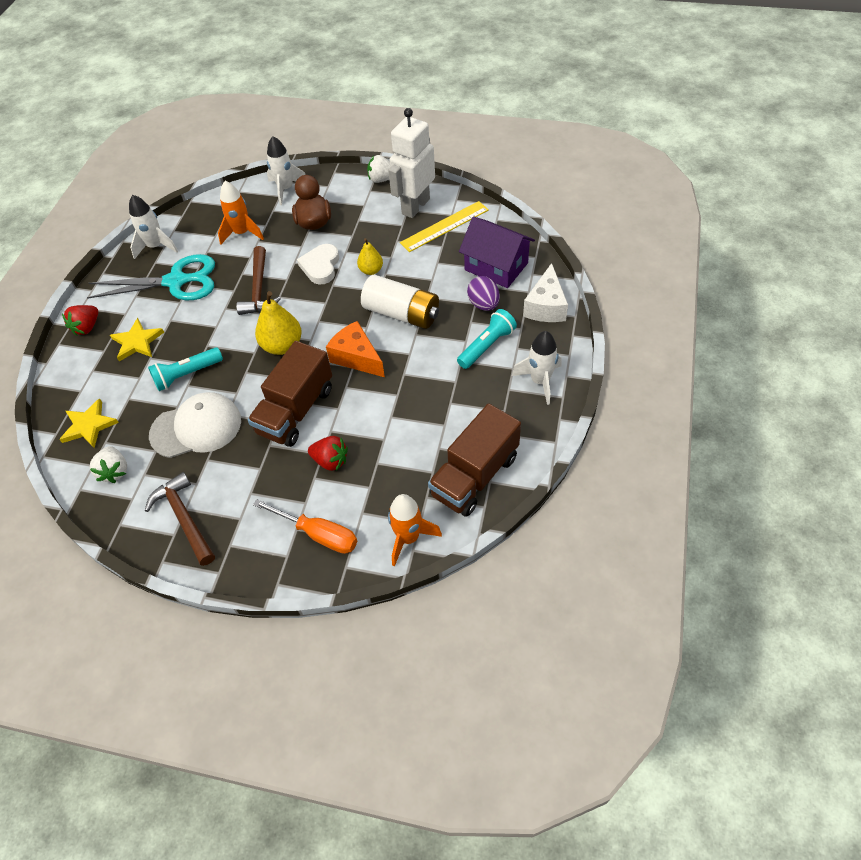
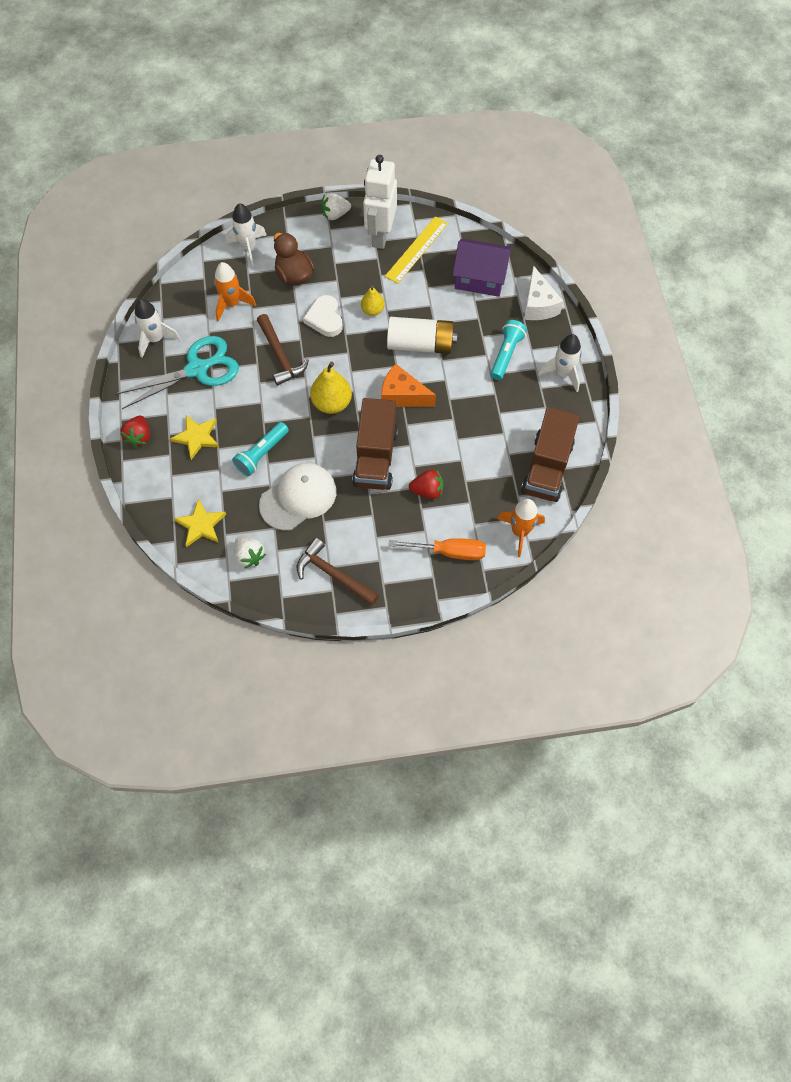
camera: 25 degrees left, 10 degrees up
(483, 304) = (486, 317): purple egg -> none

